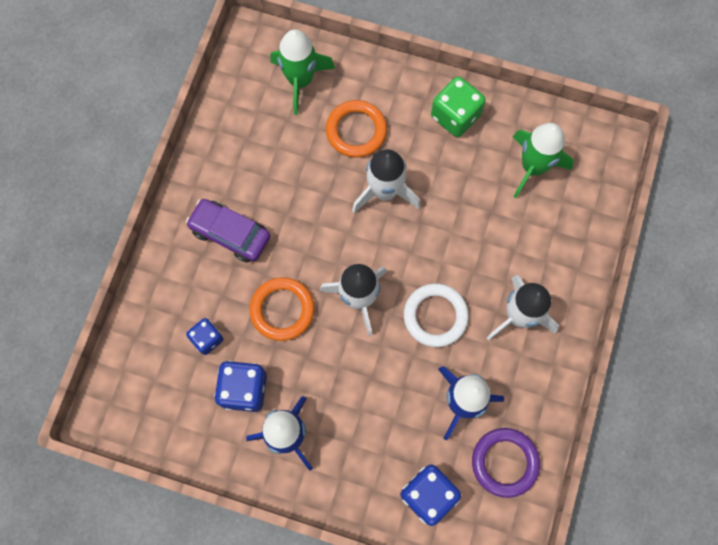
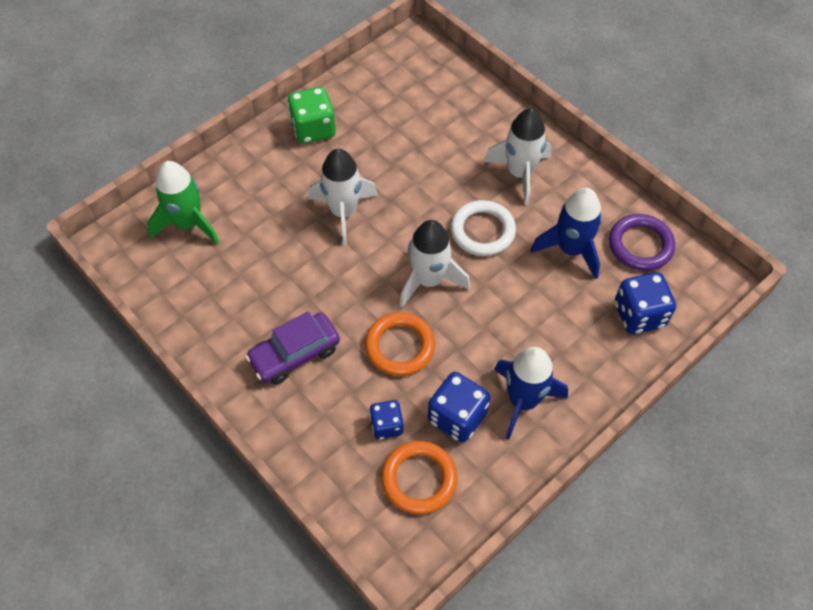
camera: 60 degrees left, 15 degrees down
(356, 131) = (271, 205): orange ring -> orange ring (419, 479)
(533, 167) = (398, 101): green rocket -> none

